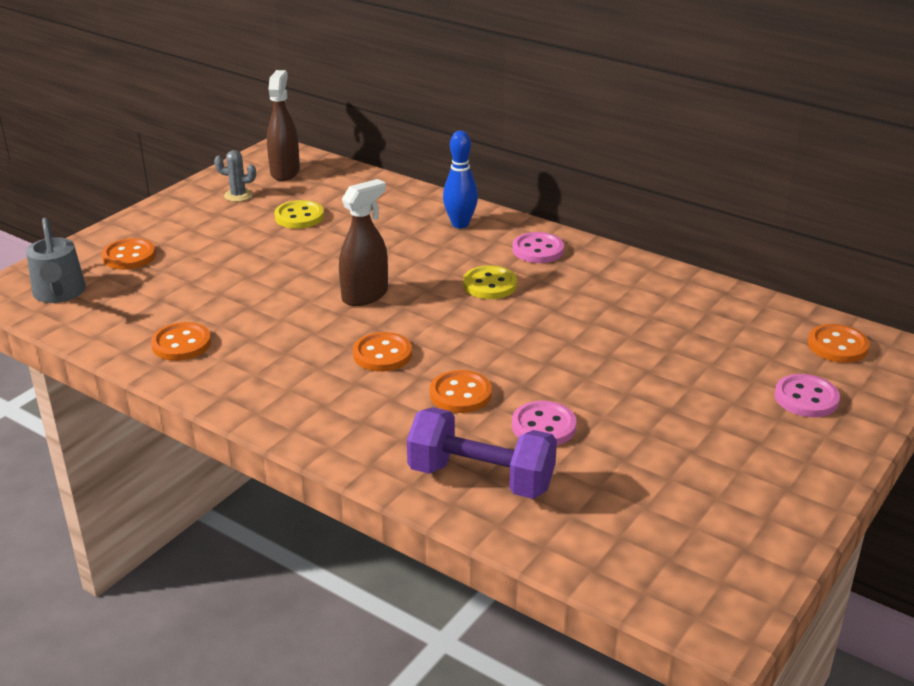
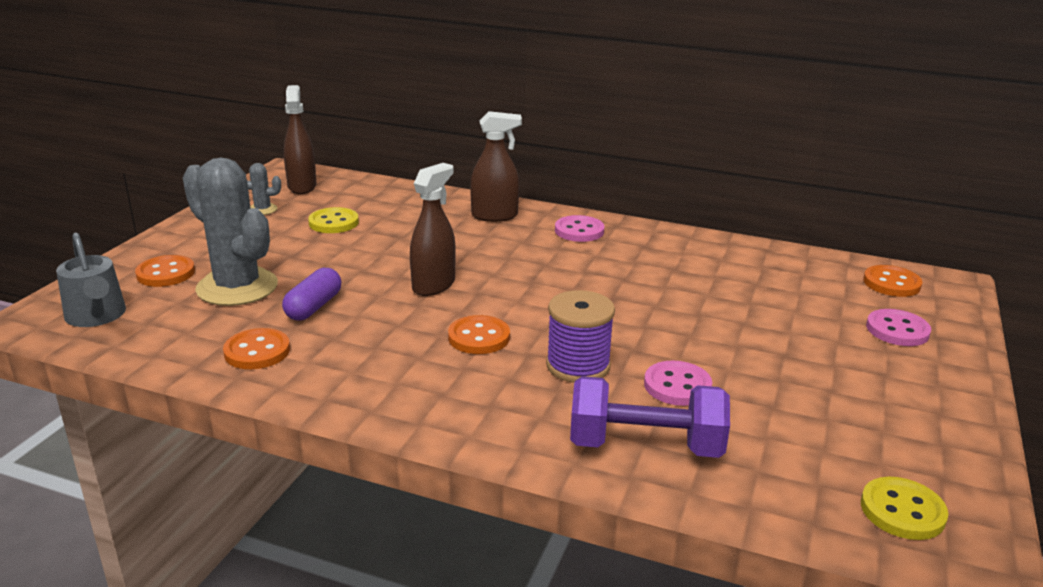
camera: 15 degrees left, 5 degrees down
(186, 278) = (237, 287): none -> grey cactus
(246, 306) = (314, 307): none -> purple capsule
(460, 224) = (495, 216): blue bowling pin -> brown spray bottle
(460, 394) = (578, 365): orange button -> purple spool
(490, 285) = (551, 264): yellow button -> yellow button (902, 511)

